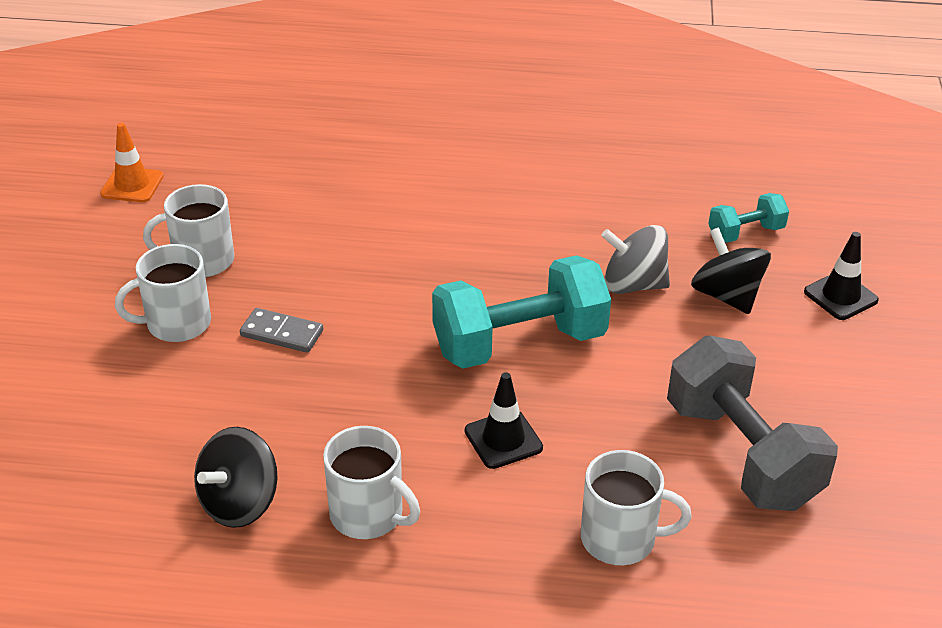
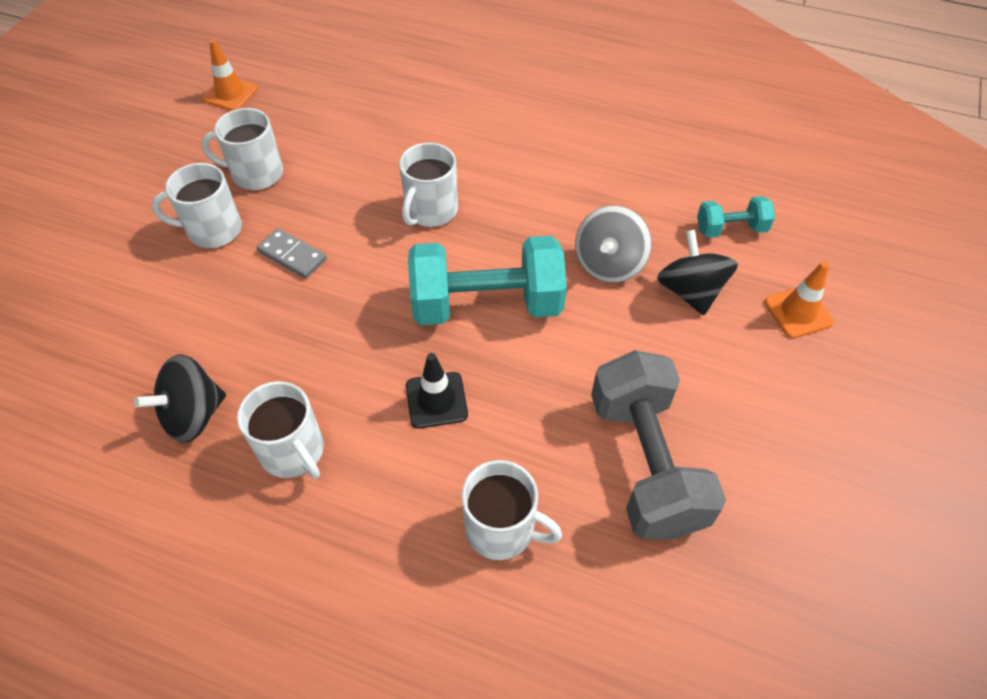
camera: 15 degrees right, 15 degrees up
(420, 265) = (430, 210): none -> white mug
(633, 285) = (609, 264): grey spinning top -> grey spinning top turned 90 degrees counterclockwise
(840, 296) = (798, 312): black traffic cone -> orange traffic cone

